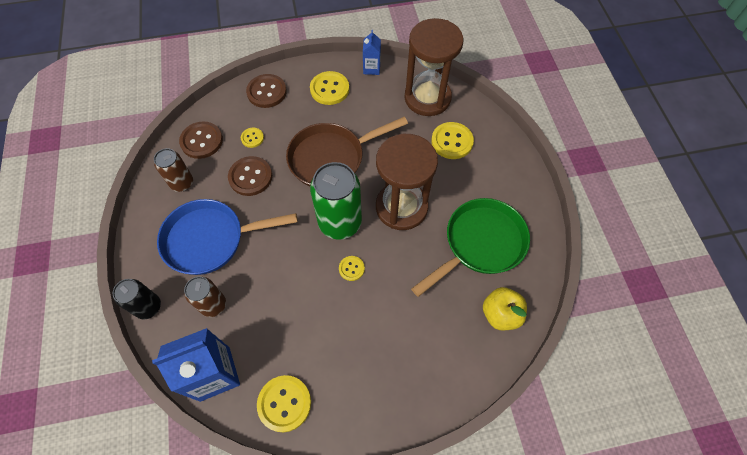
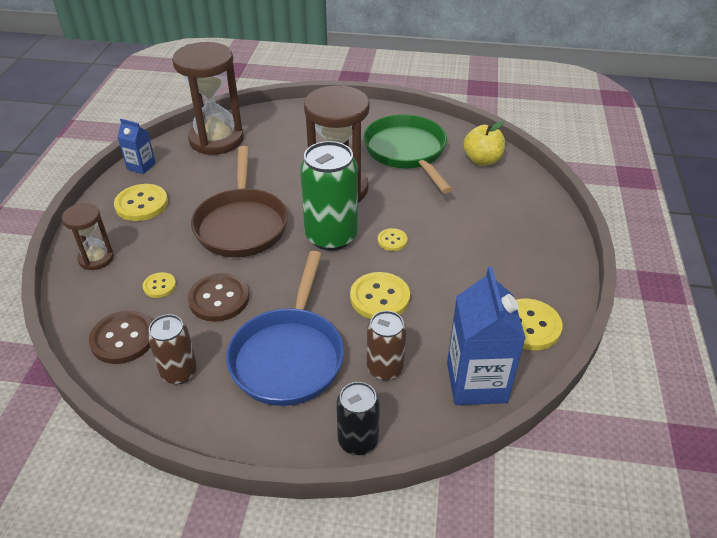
camera: 70 degrees left, 20 degrees down
(266, 92) = (96, 258): brown button -> brown hourglass
(452, 141) = (282, 138): yellow button -> yellow button (379, 298)

